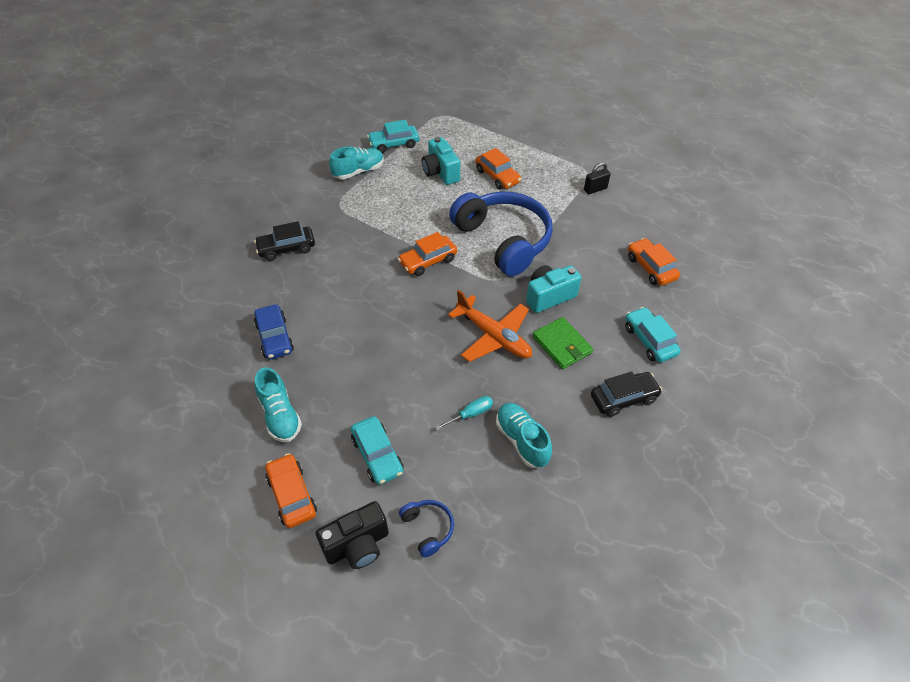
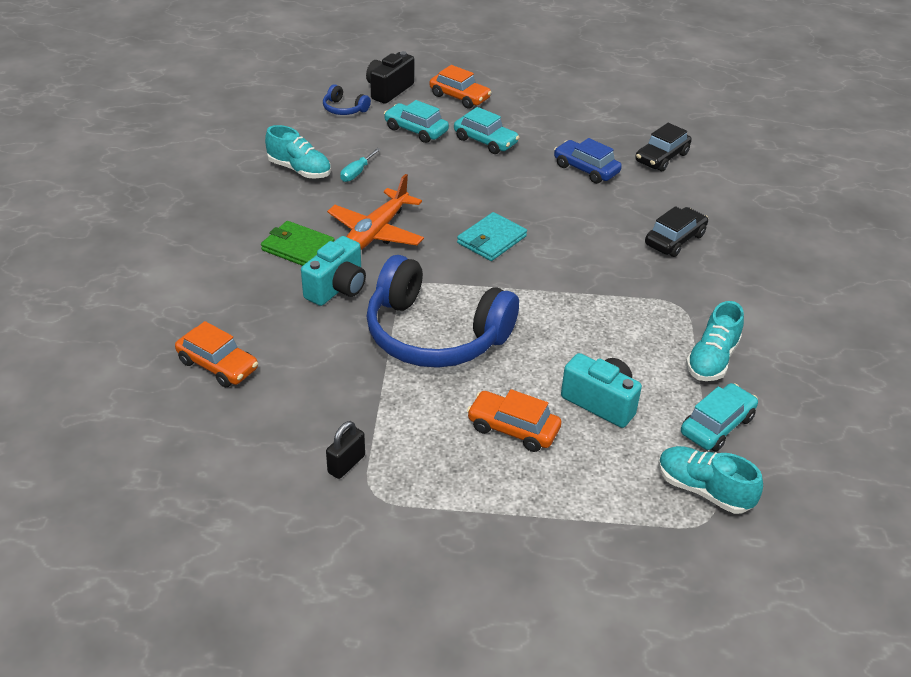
camera: 150 degrees right, 10 degrees down
(280, 415) = (518, 128): turquoise shoe -> turquoise shoe (703, 490)
(412, 296) = (491, 240): none -> turquoise wallet
(428, 261) = (507, 279): orange car -> none
(493, 336) = (376, 232): orange plane -> orange plane turned 75 degrees counterclockwise
(623, 398) = (213, 224): black car -> black car (661, 157)
(649, 340) = (198, 281): turquoise car -> turquoise car (485, 141)

